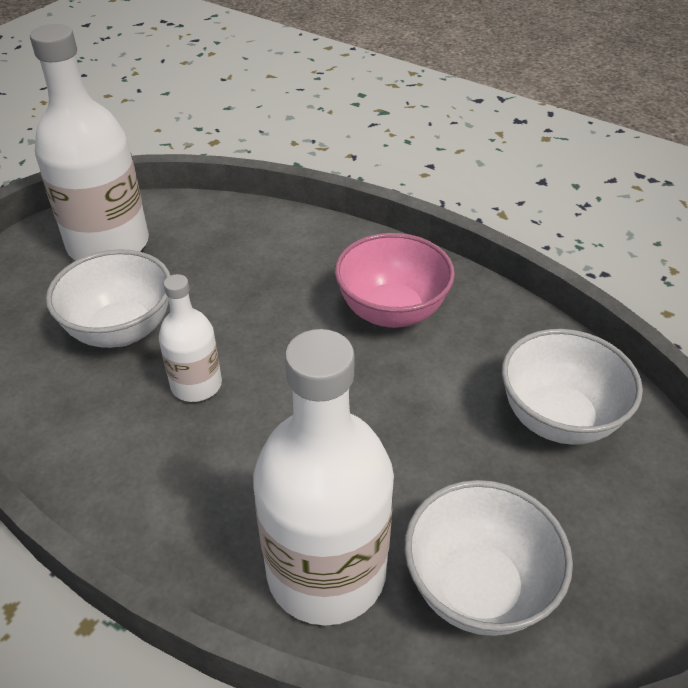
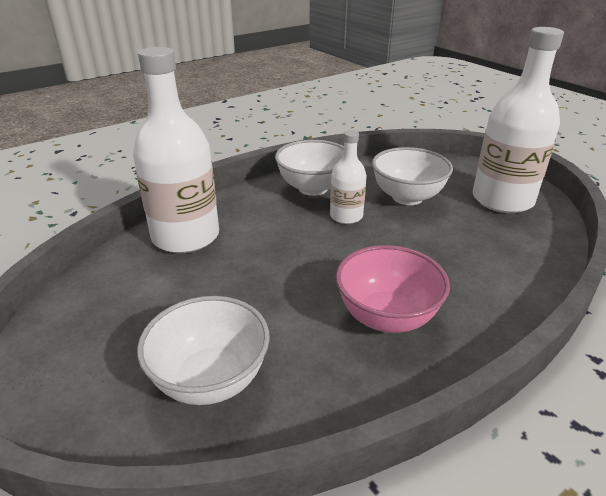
camera: 110 degrees right, 10 degrees down
(478, 587) = (126, 285): white bowl -> white bowl (313, 188)

